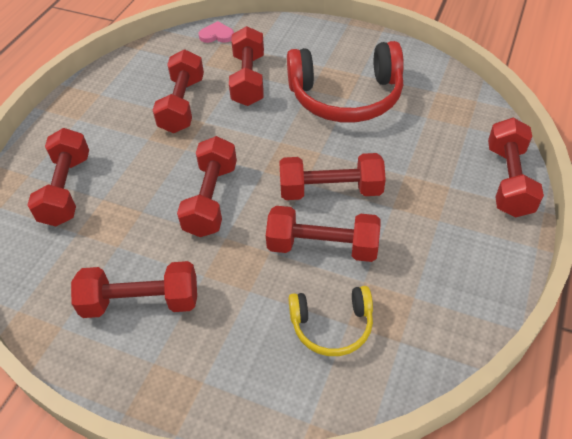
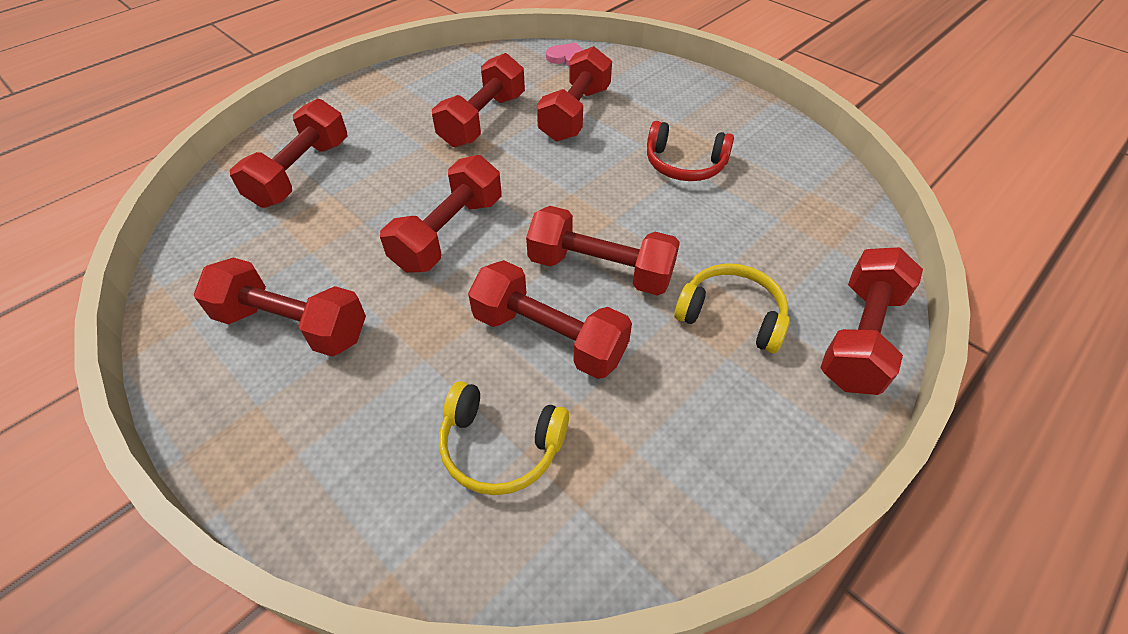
camera: 20 degrees right, 0 degrees up
(346, 97) = (684, 164): red headphones -> red headphones, size x0.54
(428, 193) = (731, 315): none -> yellow headphones

